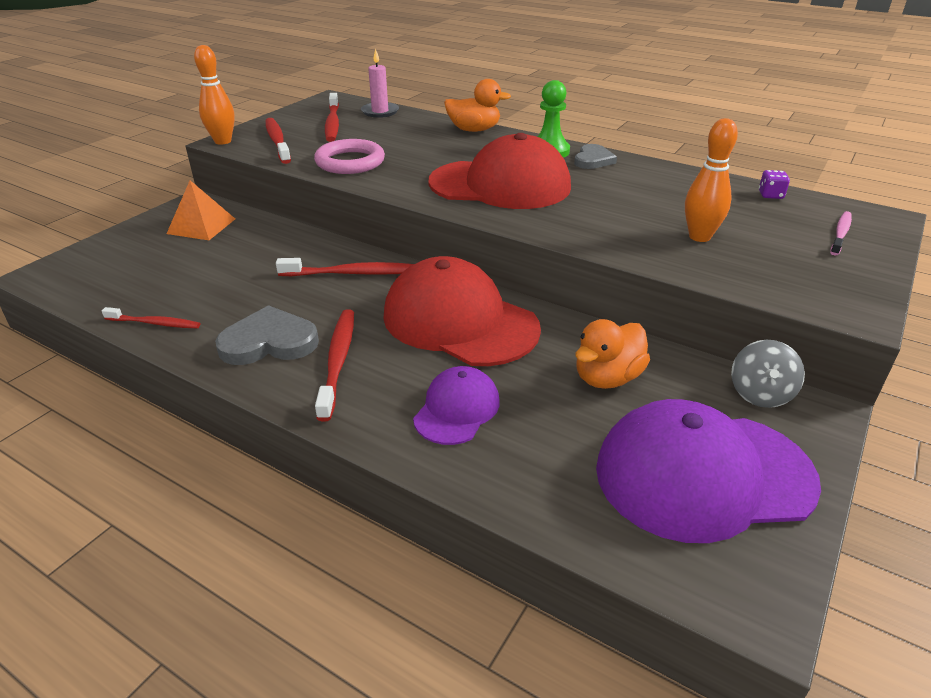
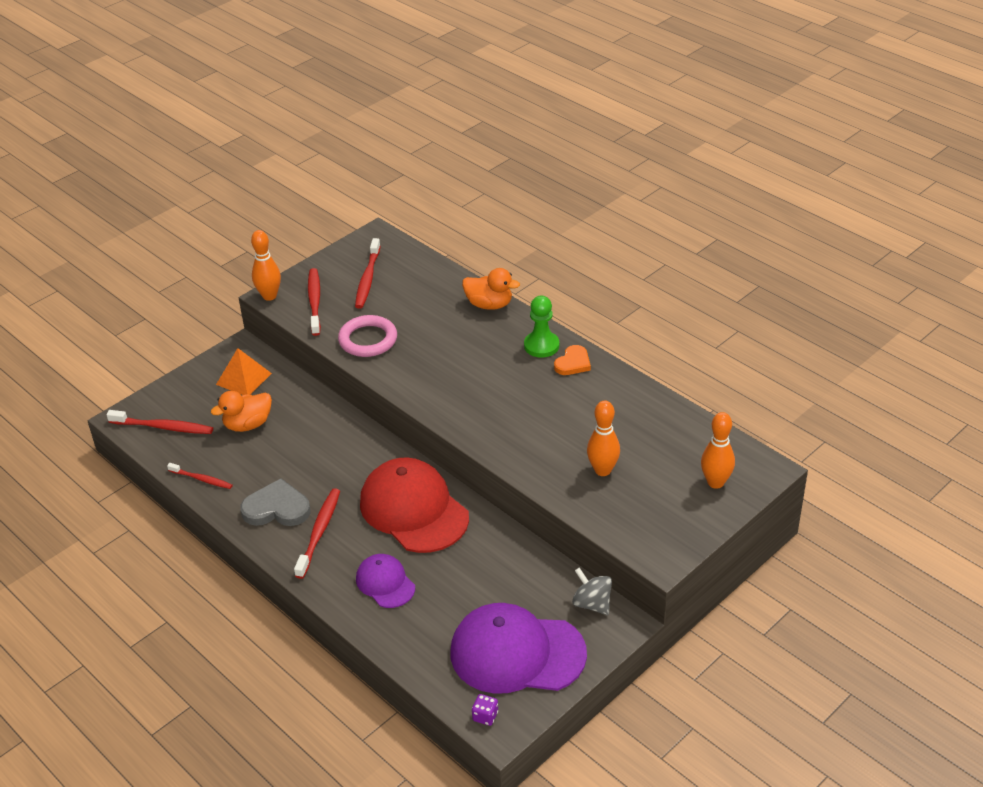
camera: 15 degrees right, 5 degrees up
(353, 273) = (350, 450): red toothbrush -> red toothbrush (163, 427)
(380, 112) = (415, 264): pink candle -> none
(457, 409) = (385, 583): purple cap -> purple cap turned 75 degrees counterclockwise
(500, 185) = (479, 387): red cap -> none
(593, 160) = (573, 363): grey heart -> orange heart
(607, 378) = (495, 574): orange duck -> orange duck (248, 424)
(760, 394) = (592, 604): grey spinning top -> grey spinning top turned 105 degrees clockwise
(770, 195) = (694, 430): purple dice -> purple dice (485, 716)
(840, 233) = (715, 482): pink toothbrush -> orange bowling pin

